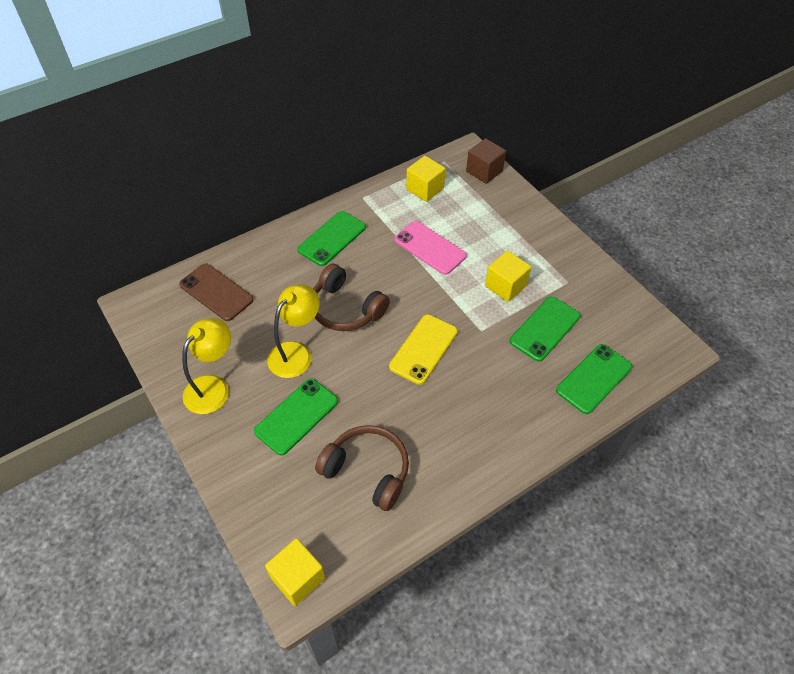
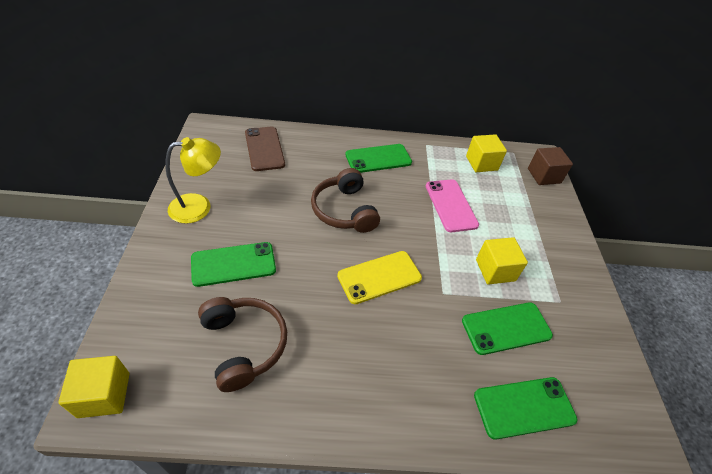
camera: 30 degrees right, 5 degrees down
(296, 353) = (278, 219): yellow lamp -> none

